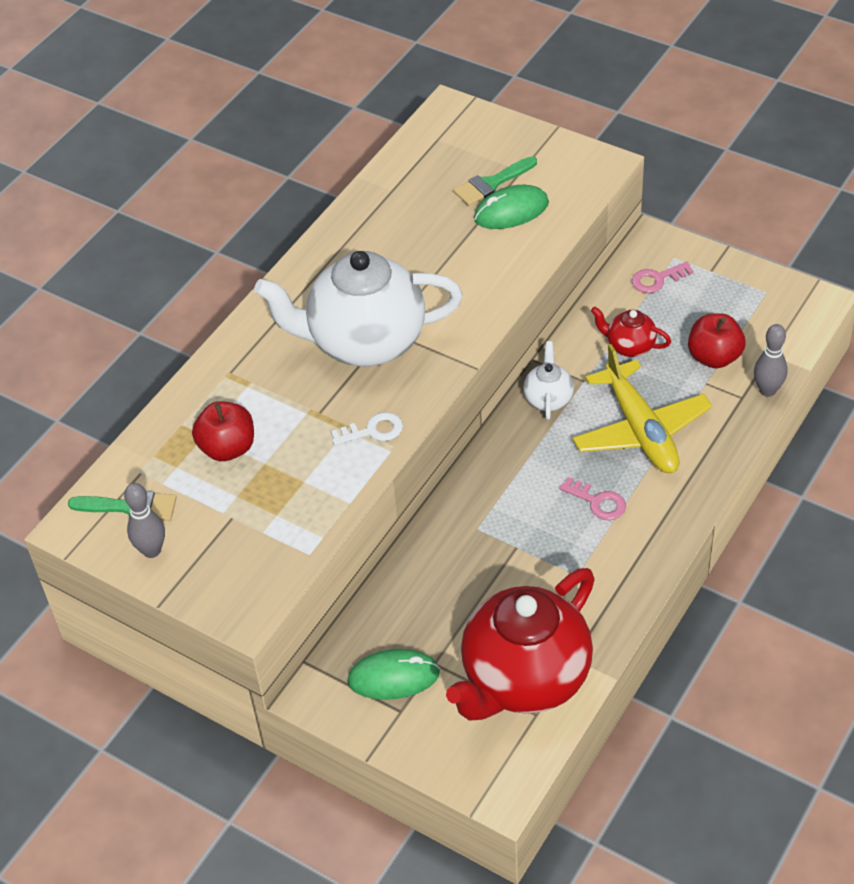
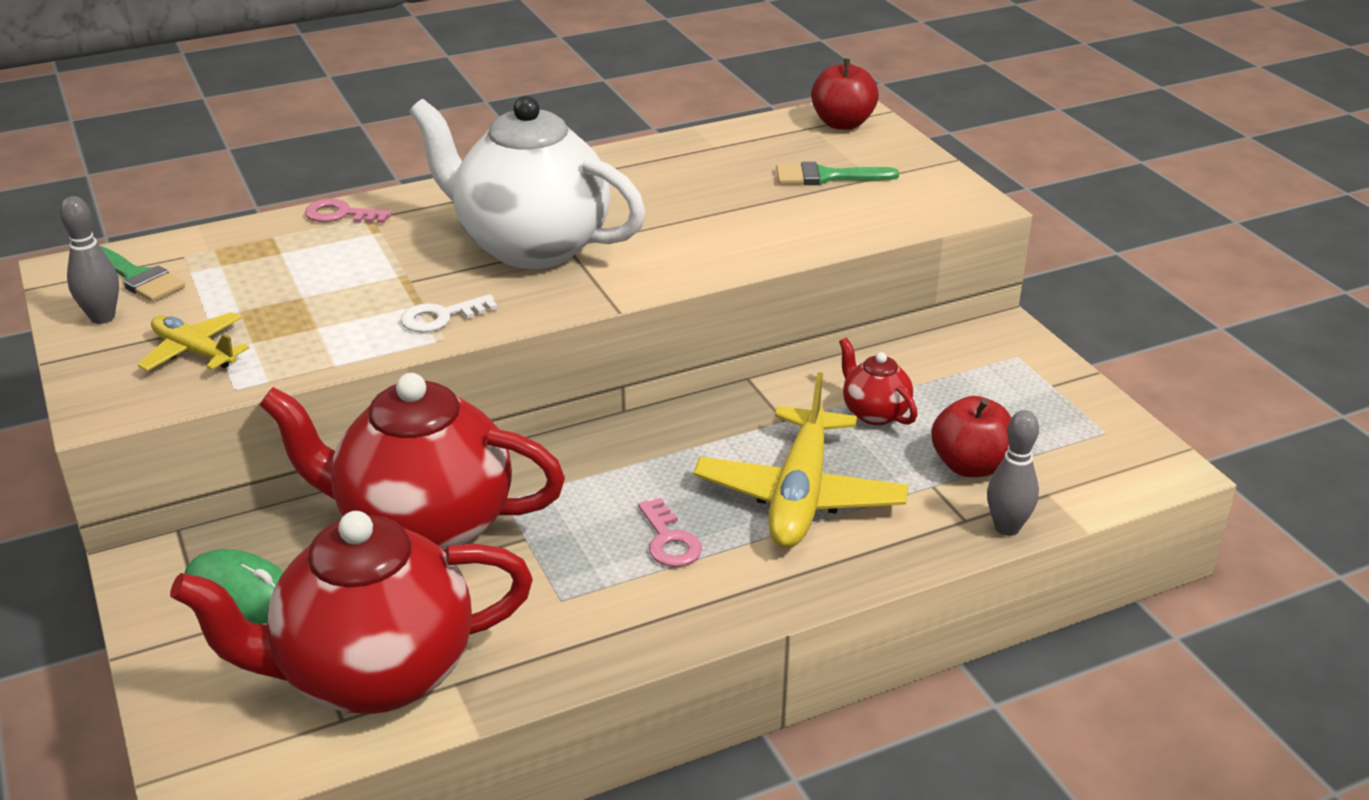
camera: 30 degrees right, 15 degrees down
(227, 448) = (286, 271): red apple -> red apple (842, 123)
(248, 542) = (194, 352): none -> yellow plane
(373, 431) = (441, 317): white key -> white key turned 135 degrees clockwise
(449, 573) = (423, 526): none -> red teapot
(511, 211) = (821, 204): green mouse -> none
(548, 399) = (724, 419): white teapot -> none
(657, 279) = (975, 367): pink key -> pink key (341, 214)

